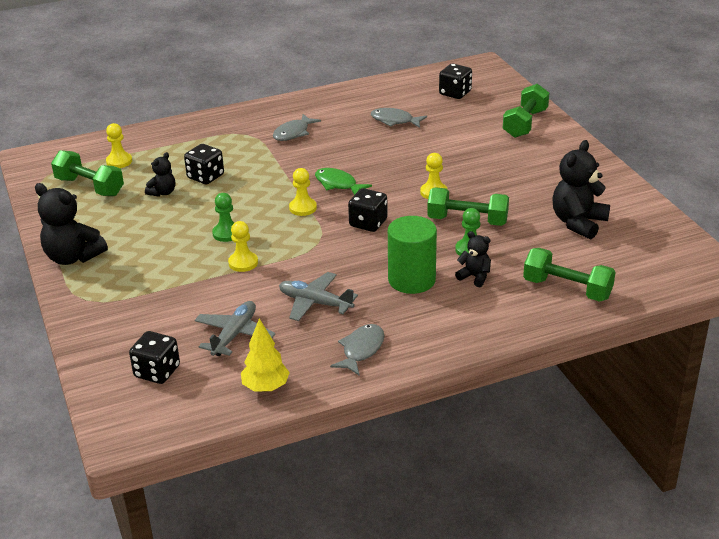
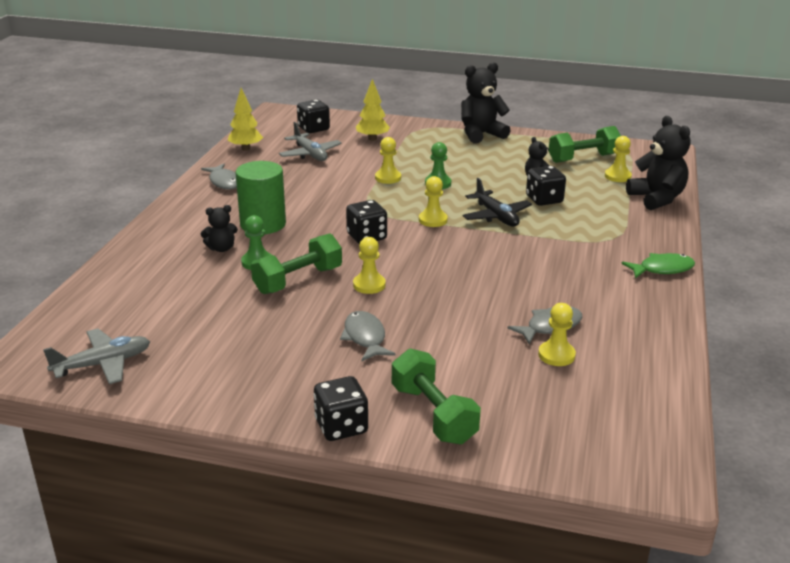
camera: 125 degrees right, 5 degrees down
(149, 316) = (372, 139): none -> yellow tree
(262, 185) = (496, 216): none -> black plane
(293, 133) = (587, 261): grey fish -> grey fish (365, 337)
(315, 303) = (298, 185): grey plane -> grey plane (103, 364)
(338, 184) = (451, 247): green fish -> green fish (662, 269)
(422, 111) = (556, 355): none -> yellow pawn
(455, 93) = (583, 403): black dice -> black dice (341, 426)
(567, 289) = (135, 278): green dumbbell -> none
(578, 223) = (199, 334): black teddy bear -> black teddy bear (656, 199)

